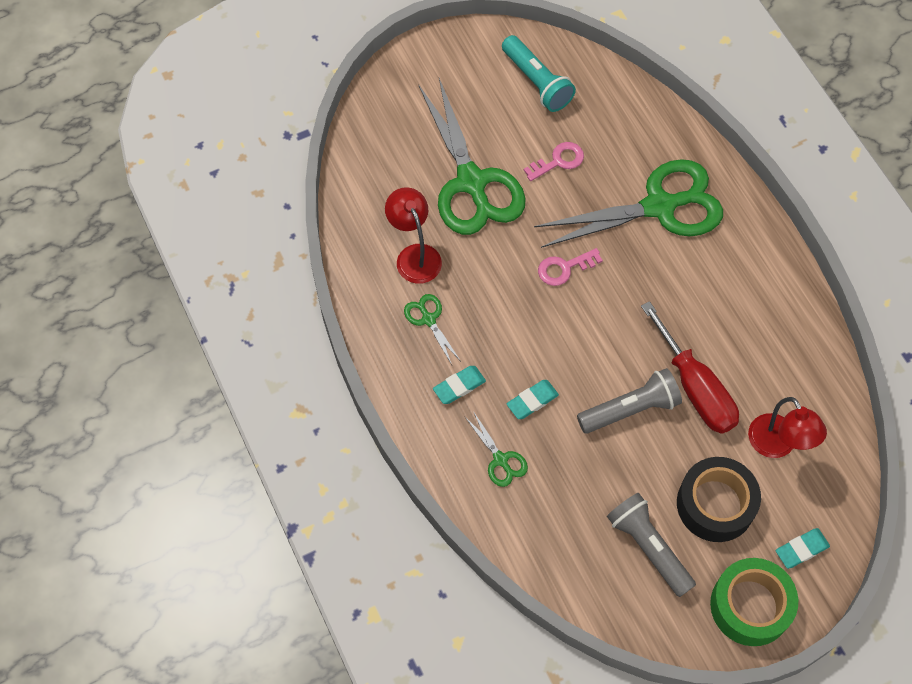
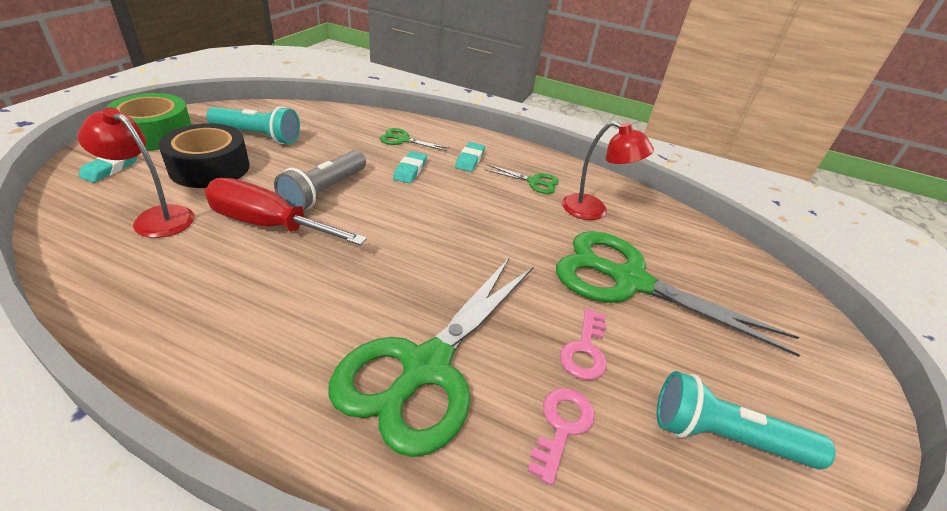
camera: 135 degrees right, 25 degrees down
(564, 268) = (471, 256): pink key -> pink key (561, 426)
(648, 547) = (258, 136): grey flashlight -> turquoise flashlight

